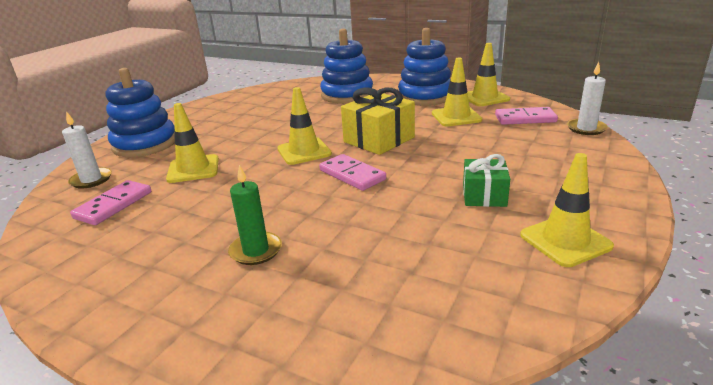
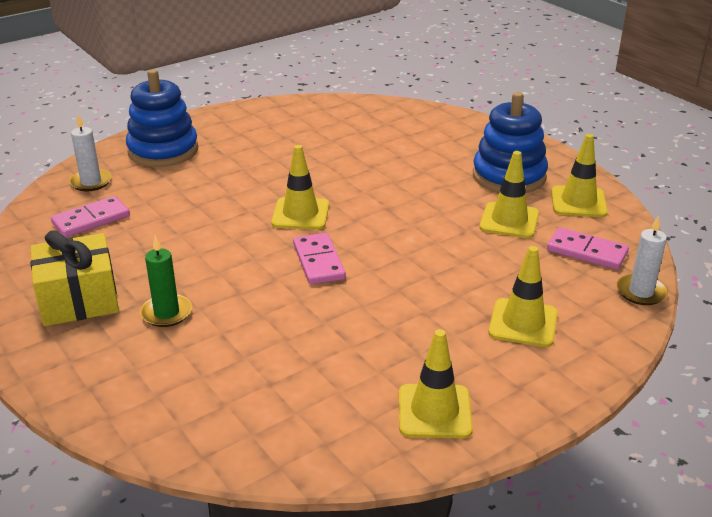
camera: 25 degrees right, 5 degrees up
(193, 169) = (183, 200): yellow traffic cone -> yellow traffic cone (523, 323)
(347, 95) = (421, 143): blue stacking toy -> none
(379, 140) = (389, 224): yellow gift -> yellow gift (79, 299)
(484, 195) = (418, 334): green gift -> none

